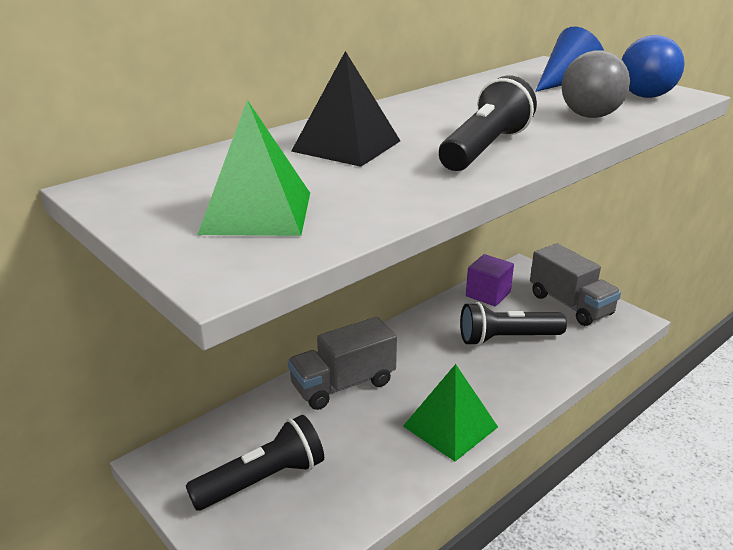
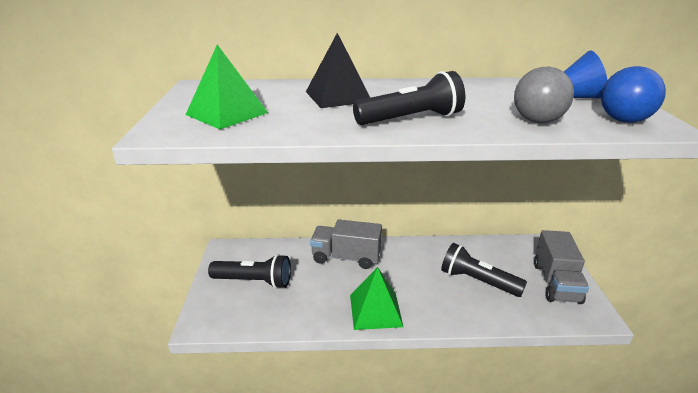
camera: 40 degrees right, 0 degrees up
(488, 294) = (500, 249): purple cube -> none

